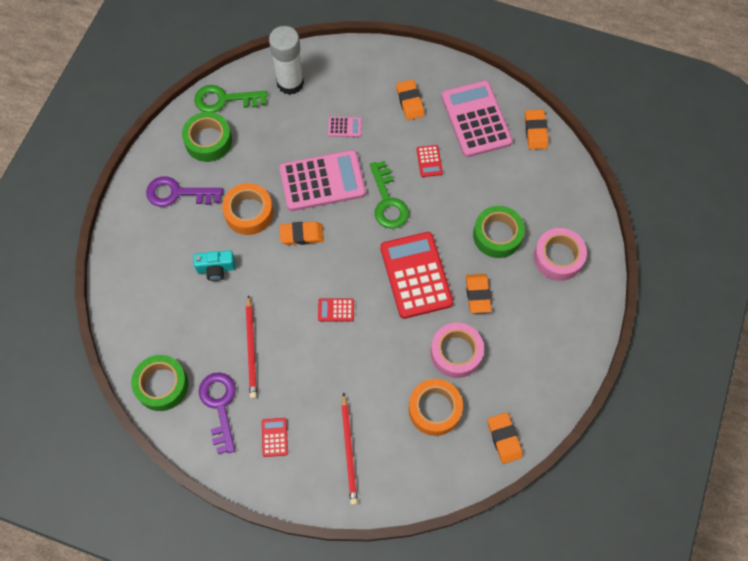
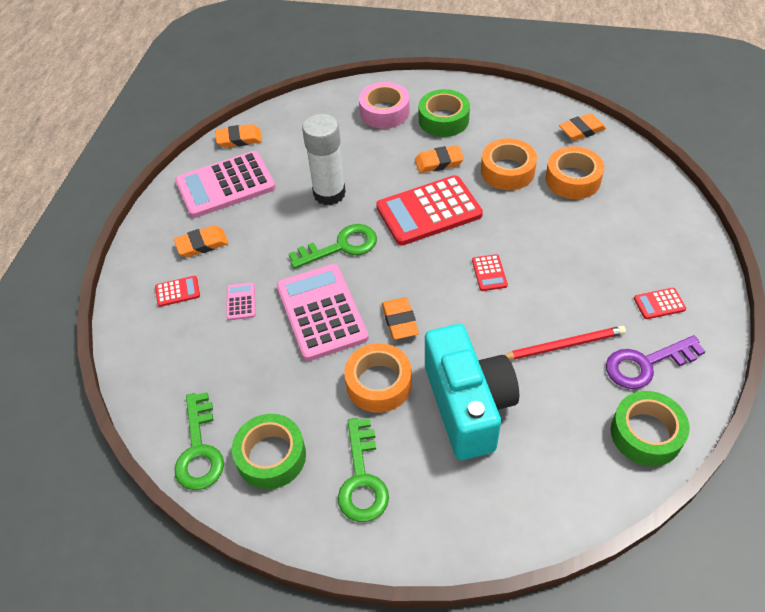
camera: 95 degrees left, 15 degrees down
(177, 193) = (362, 479): purple key -> green key
(216, 269) = (467, 405): turquoise camera -> turquoise camera, size x2.23
(290, 83) = (172, 372): white glue stick -> white glue stick (329, 193)
(349, 450) = (644, 238): red pencil -> none
(429, 161) = (283, 217): red calculator -> red calculator (177, 291)
(456, 353) = (507, 171): pink tape -> orange tape
(497, 235) = (368, 155): green tape -> green tape (443, 120)

